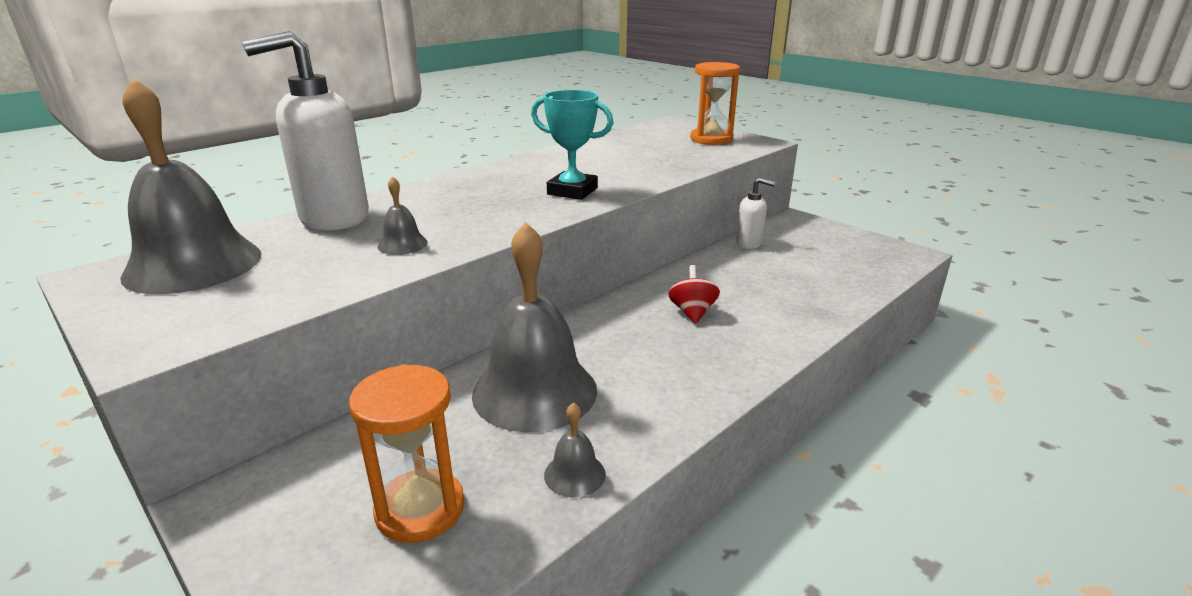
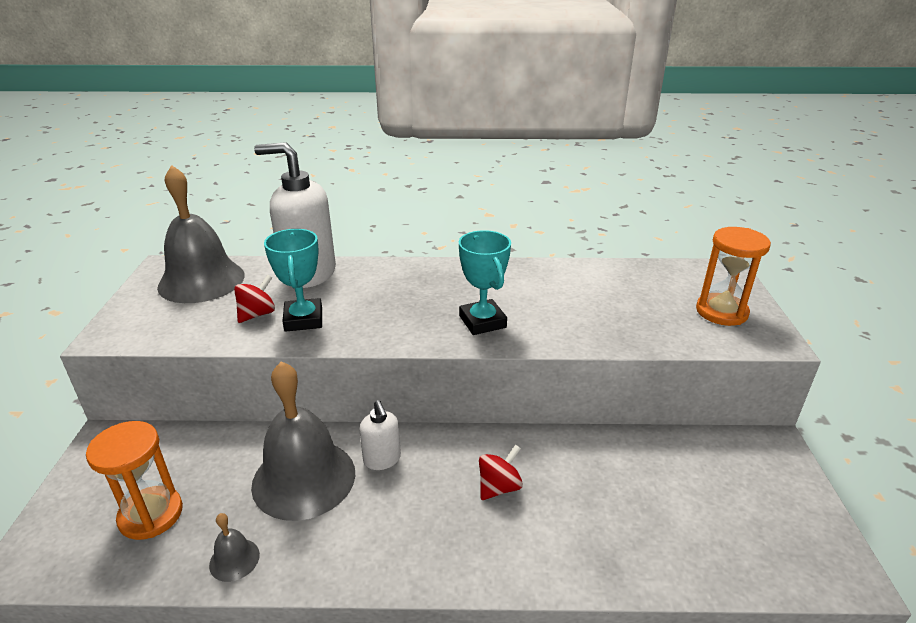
camera: 45 degrees right, 5 degrees up
(337, 259) = (257, 314): none -> red spinning top
(402, 244) = (303, 319): grey bell -> turquoise trophy
(749, 243) = (669, 446): white soap dispenser -> white soap dispenser (382, 459)

